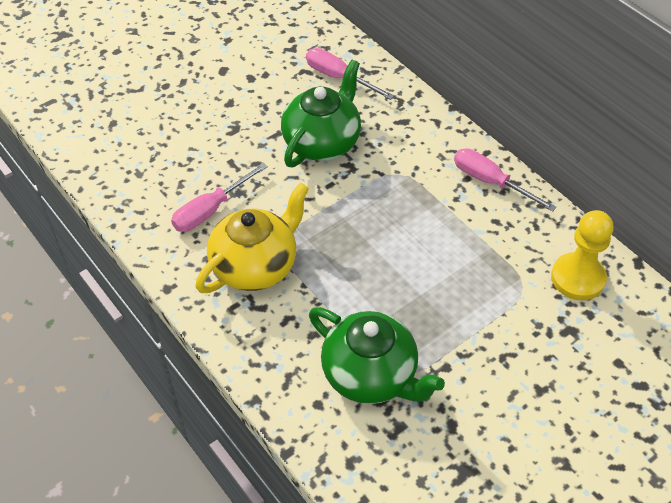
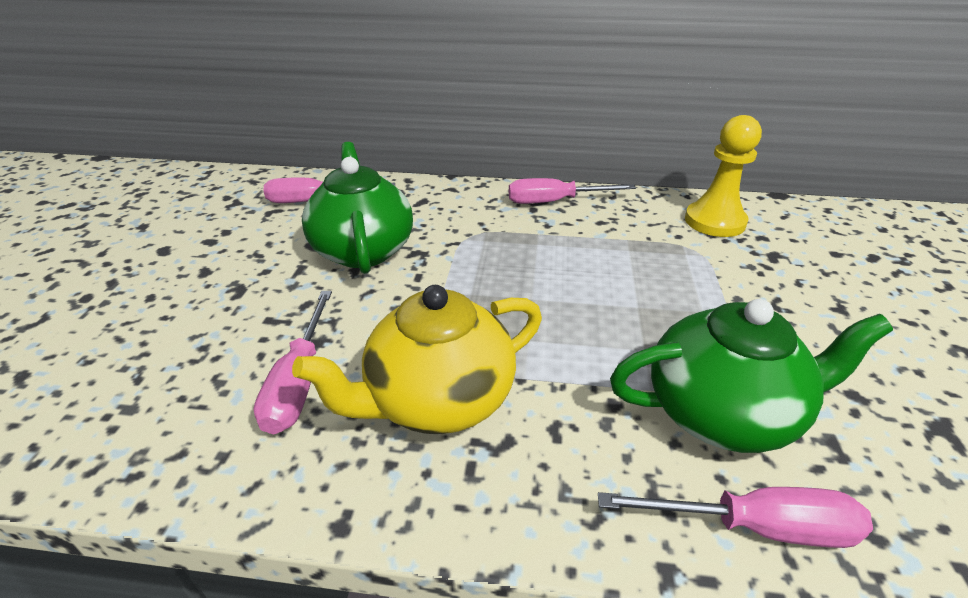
camera: 45 degrees left, 15 degrees down
(256, 265) = (437, 400): yellow teapot -> yellow teapot turned 120 degrees counterclockwise
(309, 418) = (755, 527): none -> pink screwdriver

